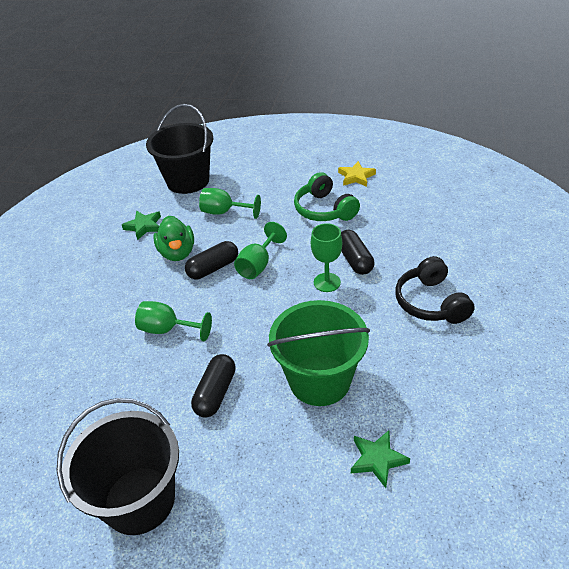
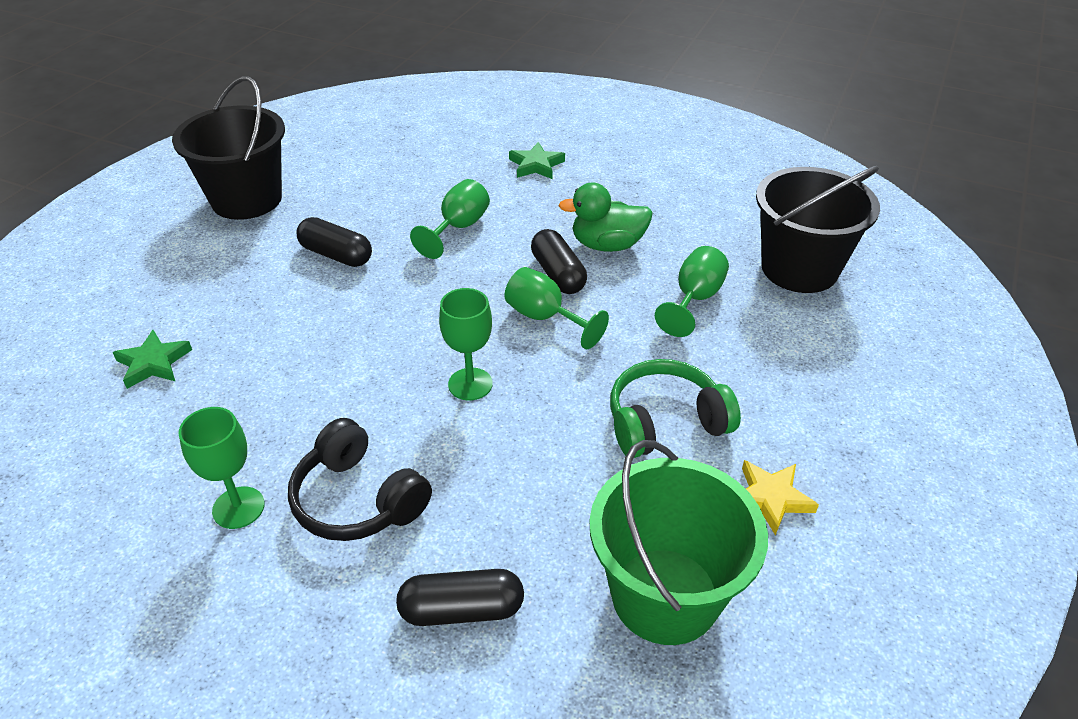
camera: 100 degrees right, 0 degrees up
(144, 226) = (682, 219): green star -> green star (536, 165)
(319, 380) = (295, 339): green bucket -> green bucket (665, 595)
(355, 260) = (507, 430): black capsule -> black capsule (462, 610)
(431, 302) = (358, 499): black headphones -> black headphones turned 135 degrees counterclockwise
(466, 350) = (238, 507): none -> green goblet

